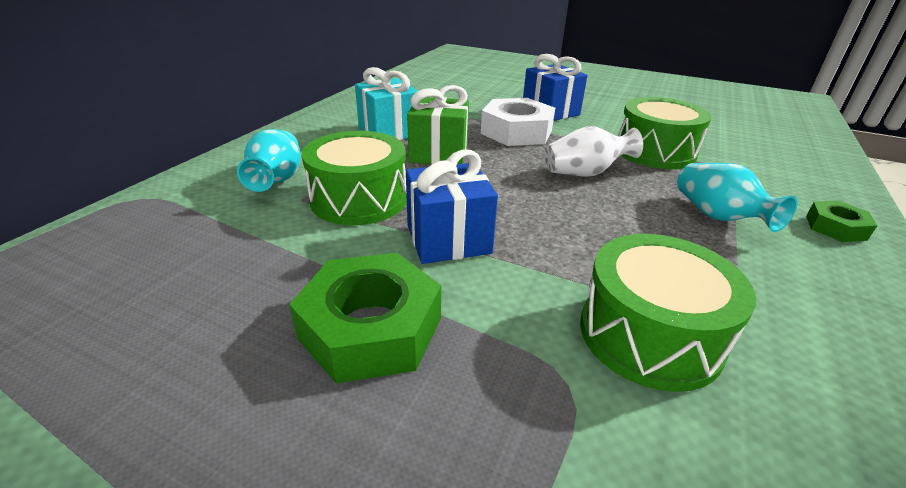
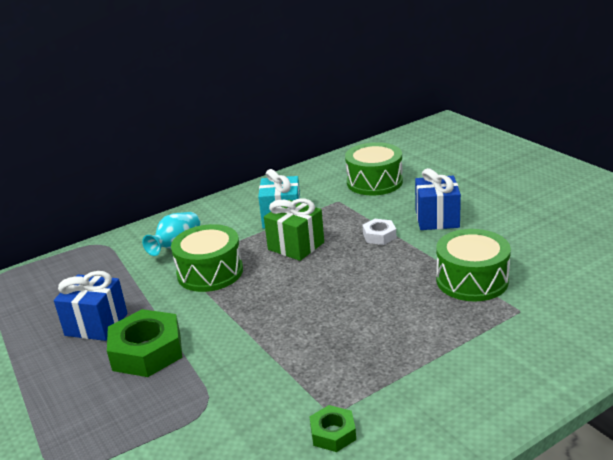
camera: 35 degrees right, 5 degrees down
(448, 239) = (232, 314): blue gift -> blue gift (96, 324)
(516, 132) = (379, 236): white nut -> white nut, size x0.53
(585, 173) = (383, 287): white vase -> none
(649, 335) = (275, 400): green drum -> green drum (374, 182)
(718, 217) = (433, 347): turquoise vase -> none
(835, 227) = (516, 381): green nut -> green nut (333, 433)

